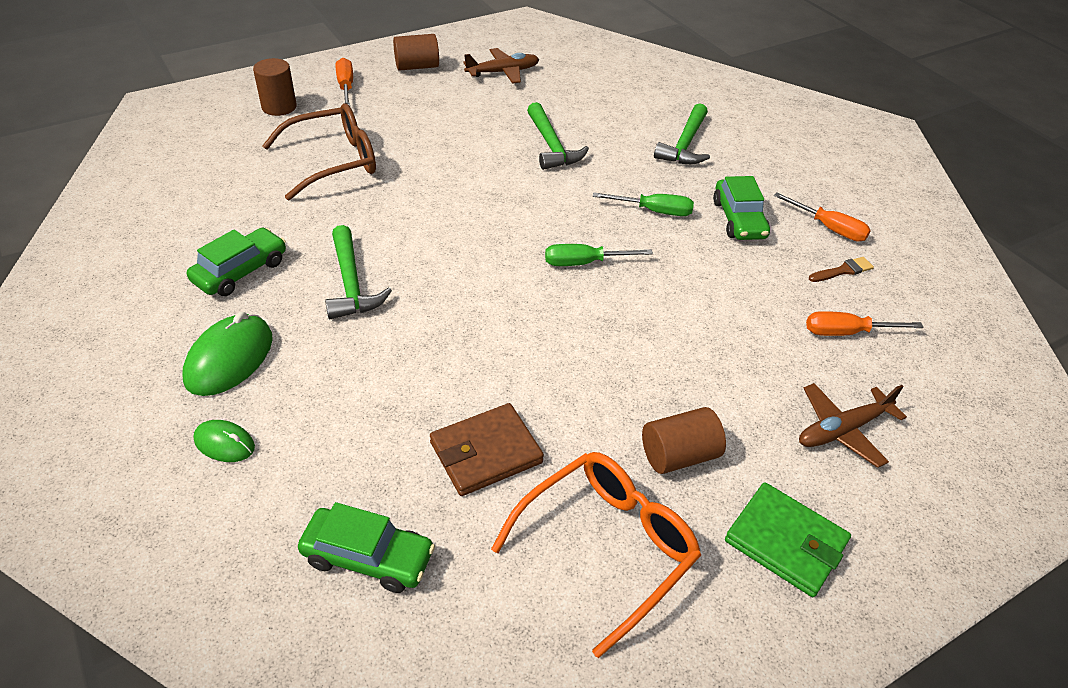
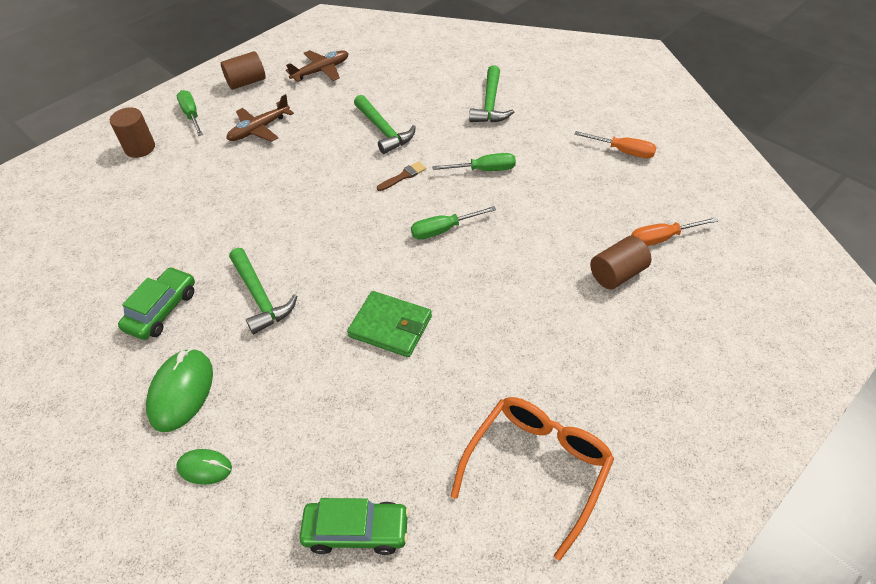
camera: 10 degrees left, 5 degrees up
(333, 161) = (205, 188): brown glasses -> none
(346, 86) = (191, 115): orange screwdriver -> green screwdriver
(486, 452) = (419, 416): brown wallet -> none
(679, 455) = (568, 376): brown cylinder -> brown cylinder (617, 274)
(738, 219) = (552, 161): green car -> none
(785, 542) = (667, 425): green wallet -> green wallet (390, 326)
(843, 270) = (644, 186): brown brush -> brown brush (403, 176)
(843, 430) = (682, 321): brown plane -> brown plane (259, 129)

